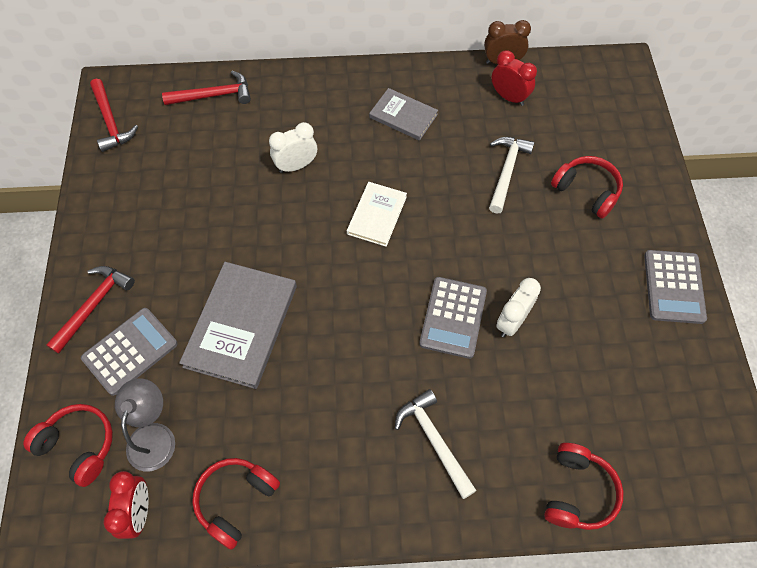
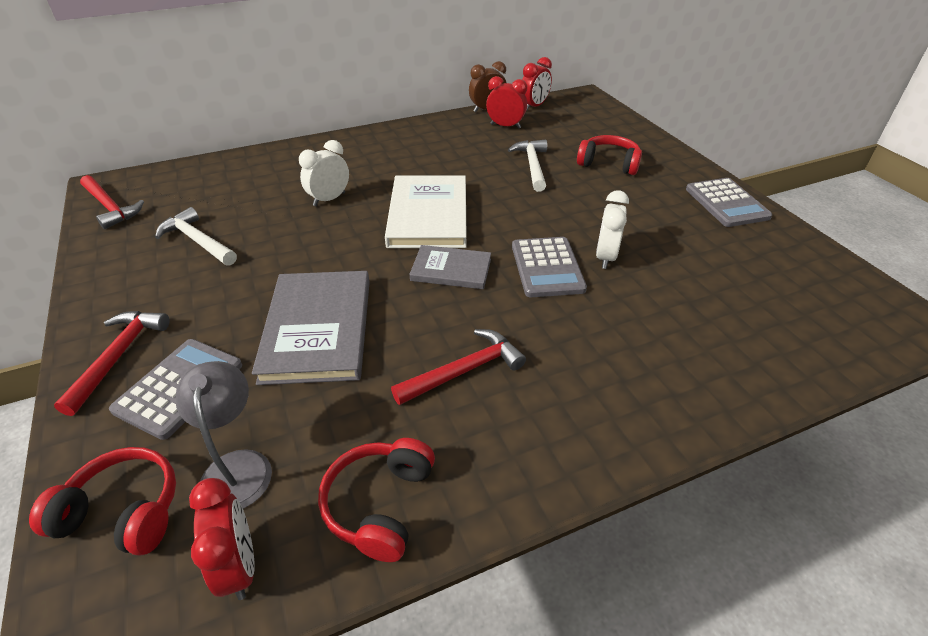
camera: 20 degrees left, 20 degrees down
(214, 95) = (223, 171): red hammer -> red hammer (464, 371)
(377, 215) = (428, 215): white book -> white book, size x1.72
(403, 116) = (419, 151): grey book -> grey book (451, 270)
(434, 440) = (591, 369): white hammer -> white hammer (198, 241)
(556, 70) = (534, 106): none -> red clock
(577, 492) = (768, 369): red headphones -> none

